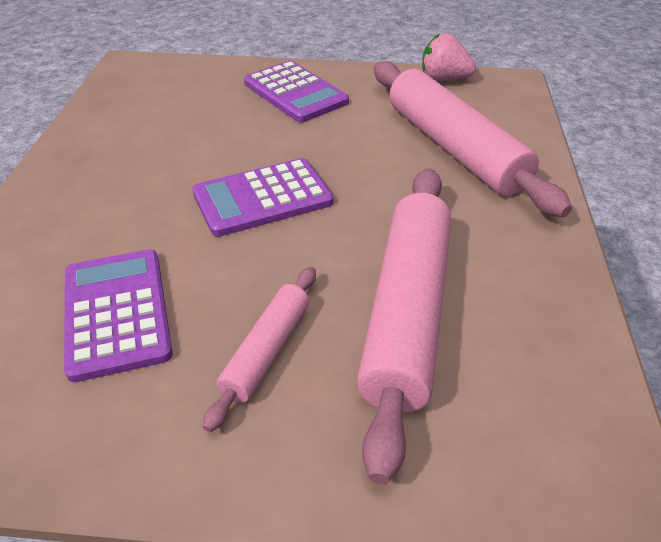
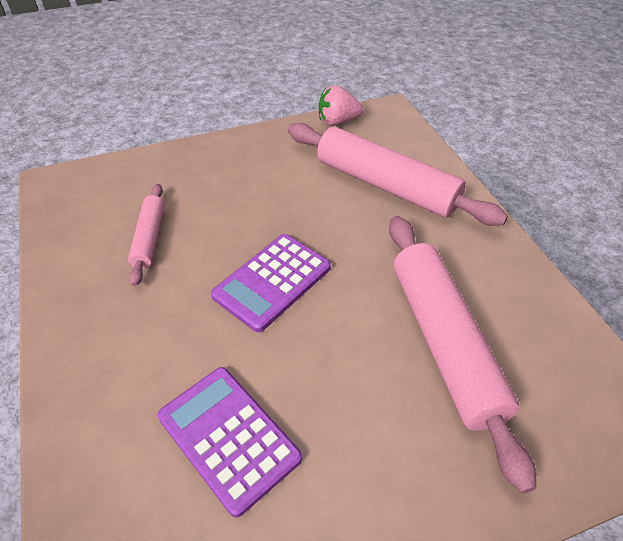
camera: 25 degrees left, 5 degrees up
(266, 351) = (369, 418): pink rolling pin -> pink rolling pin (149, 238)
(295, 93) = (229, 169): purple calculator -> none

